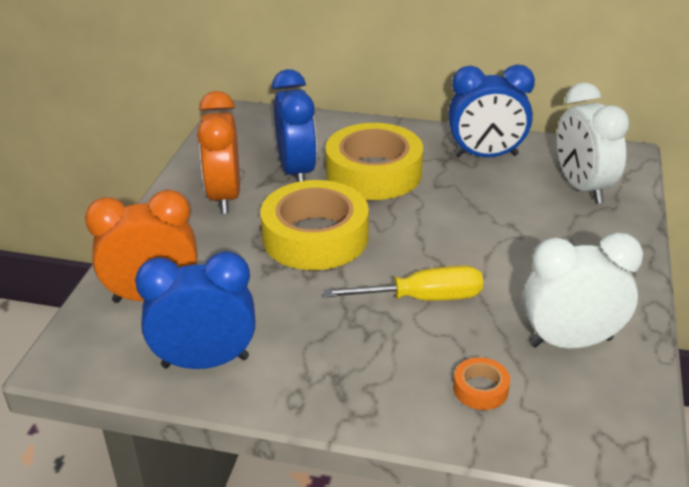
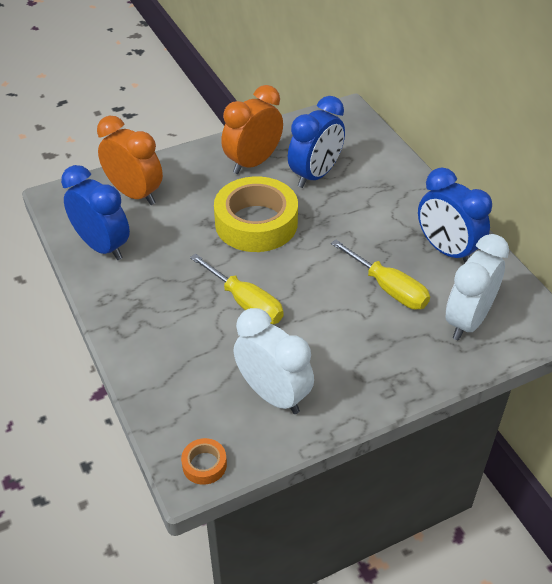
camera: 50 degrees right, 10 degrees up
(374, 173) = (356, 209): yellow tape -> none
(480, 389) = (186, 372): orange tape -> orange tape (204, 464)
(498, 206) = (388, 288): none -> yellow screwdriver

